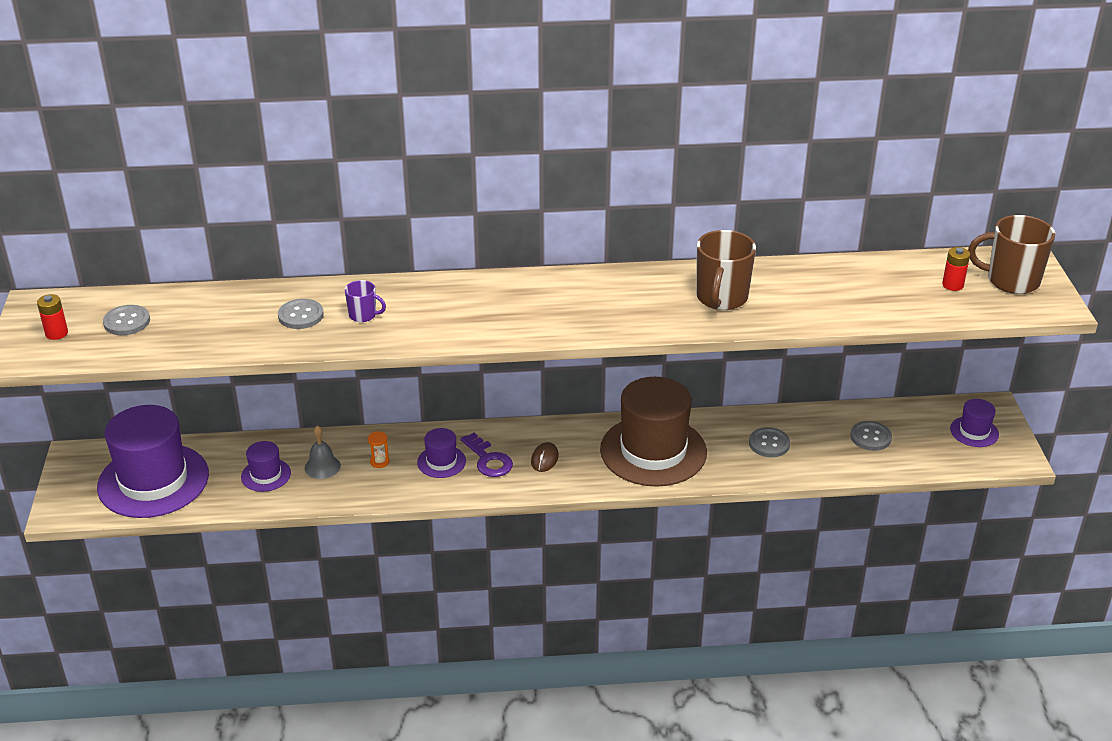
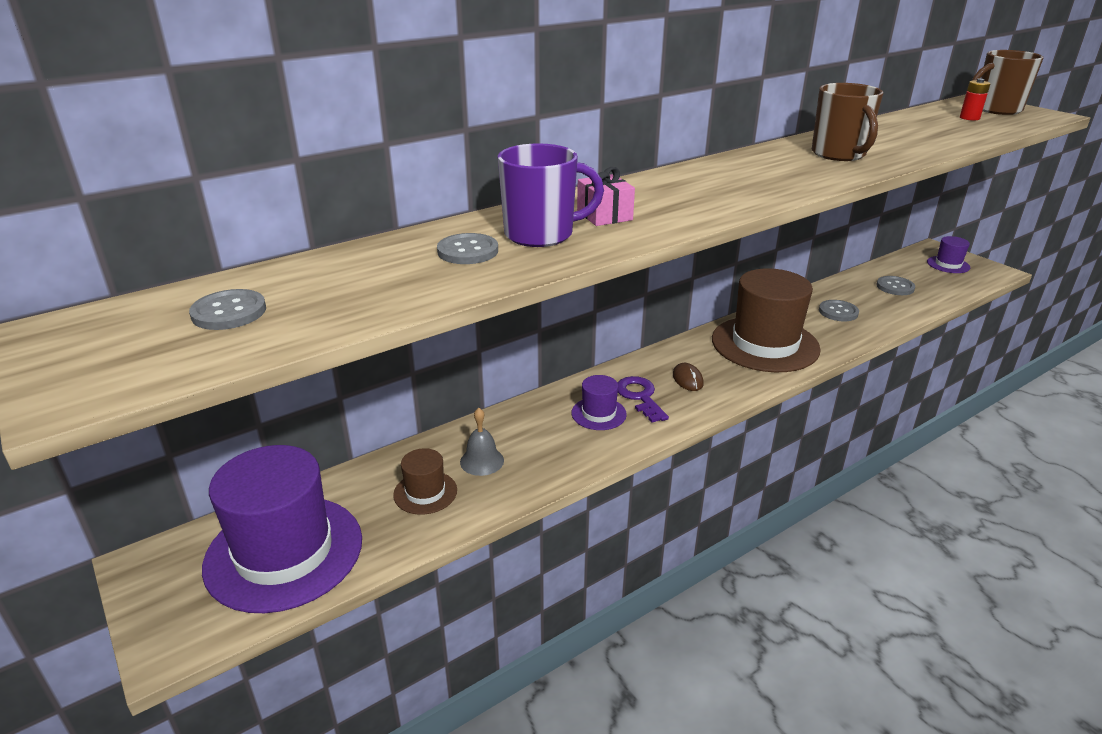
camera: 30 degrees left, 5 degrees down
(56, 333) = (120, 352): red battery -> none
(266, 475) = (425, 492): purple hat -> brown hat
(363, 315) = (541, 234): purple mug -> purple mug, size x1.93
(379, 462) = (538, 435): orange hourglass -> none
(429, 310) = (604, 215): none -> pink gift
(488, 460) = (640, 397): purple key -> purple key turned 135 degrees counterclockwise

